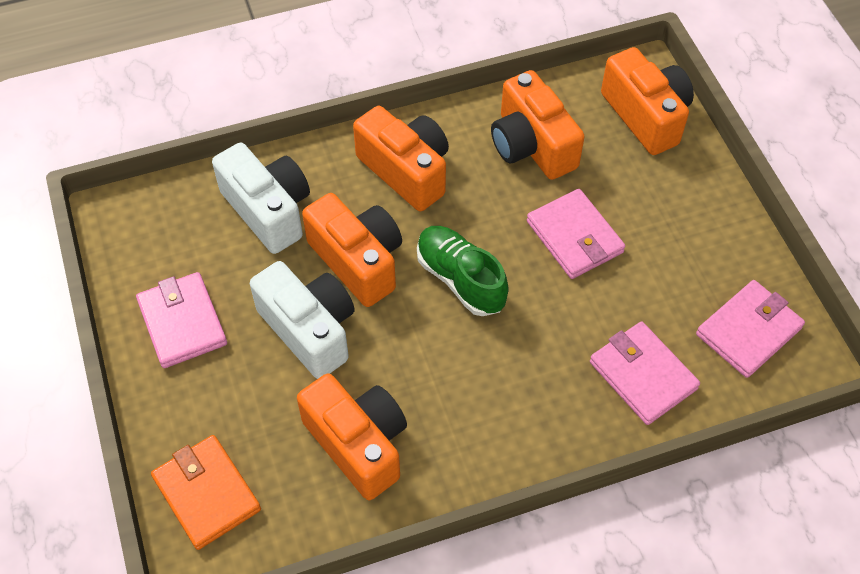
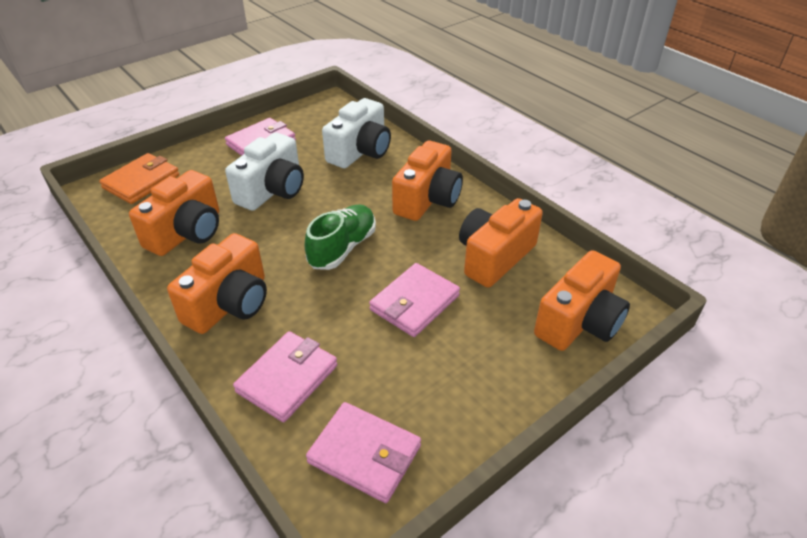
camera: 70 degrees right, 15 degrees down
(358, 261) = (337, 197): orange camera -> orange camera (230, 303)

